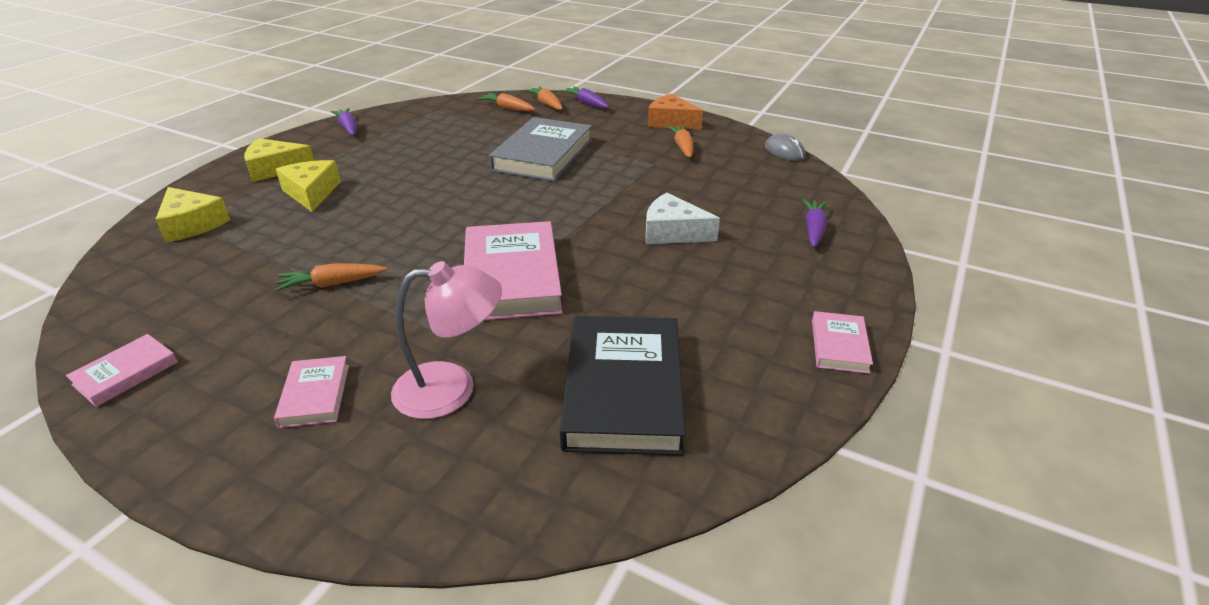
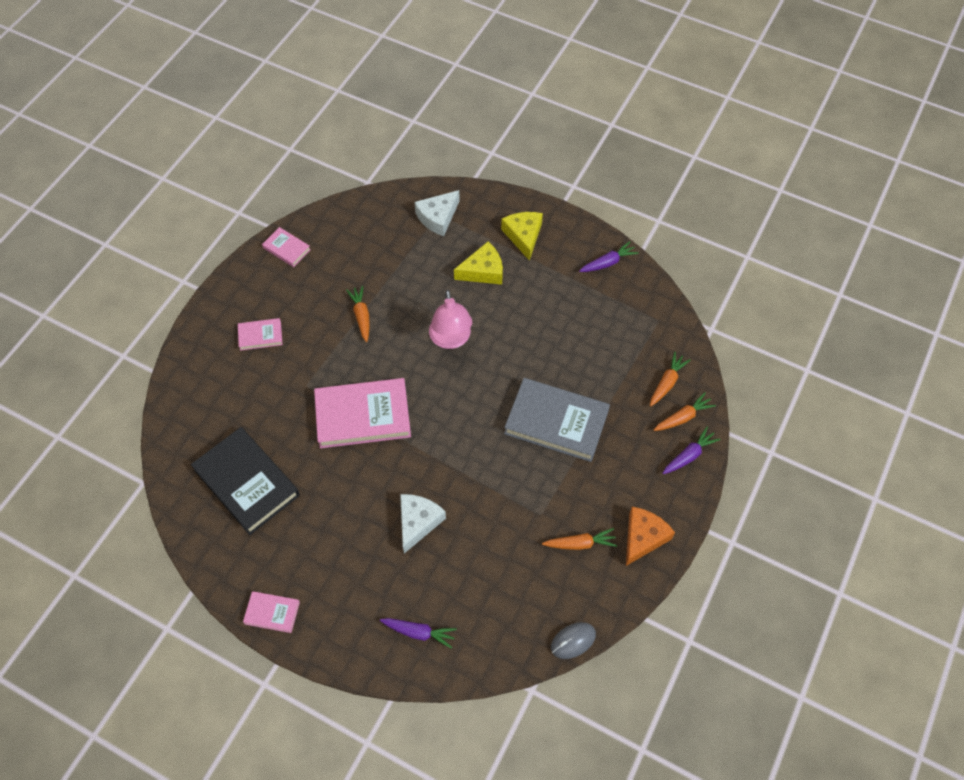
camera: 90 degrees right, 25 degrees up
(192, 224) = (438, 217): yellow cheese -> white cheese
(452, 388) = (258, 397): pink lamp -> pink lamp (451, 339)
(623, 389) = (247, 482): black book -> black book turned 45 degrees clockwise

